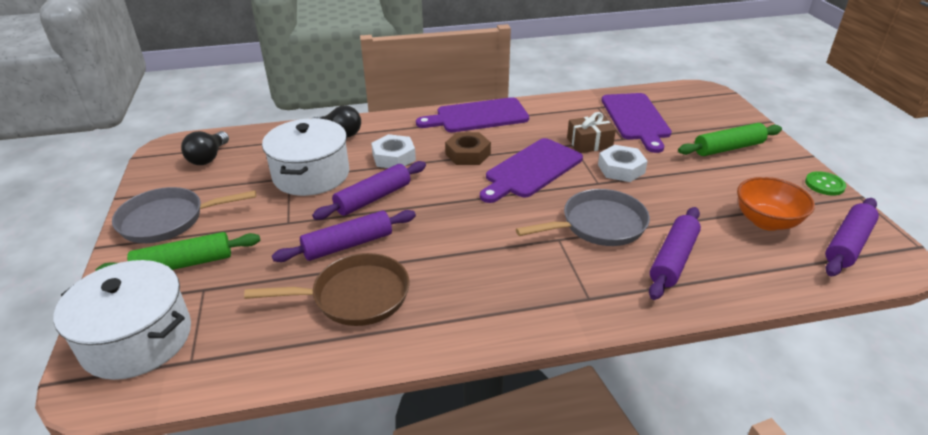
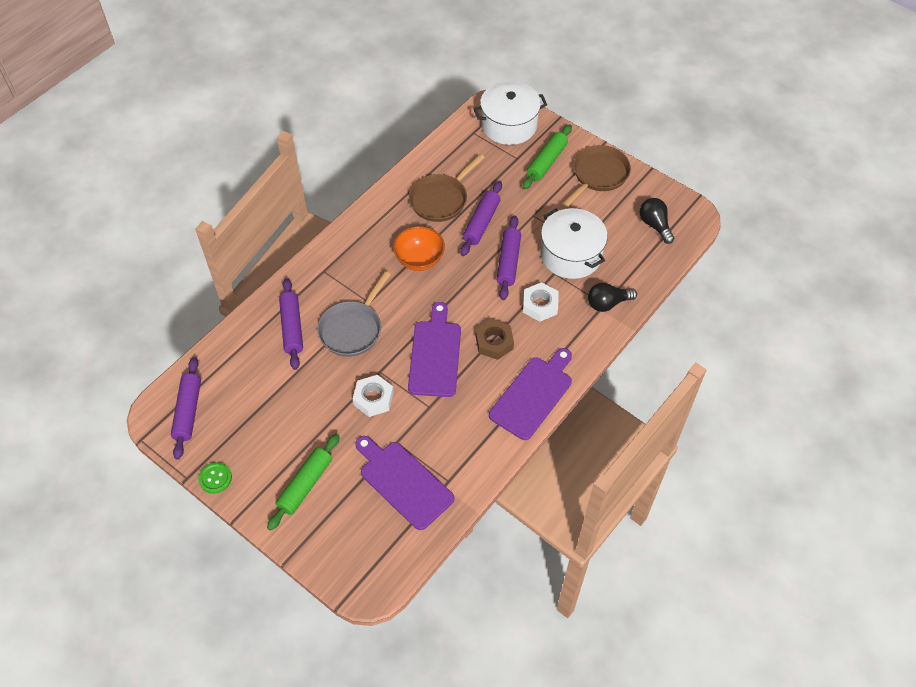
camera: 140 degrees right, 20 degrees up
(168, 220) = (598, 175): grey pan -> brown pan
(589, 143) = (418, 417): brown gift -> none
(766, 221) = (247, 402): orange bowl -> orange bowl (419, 260)

